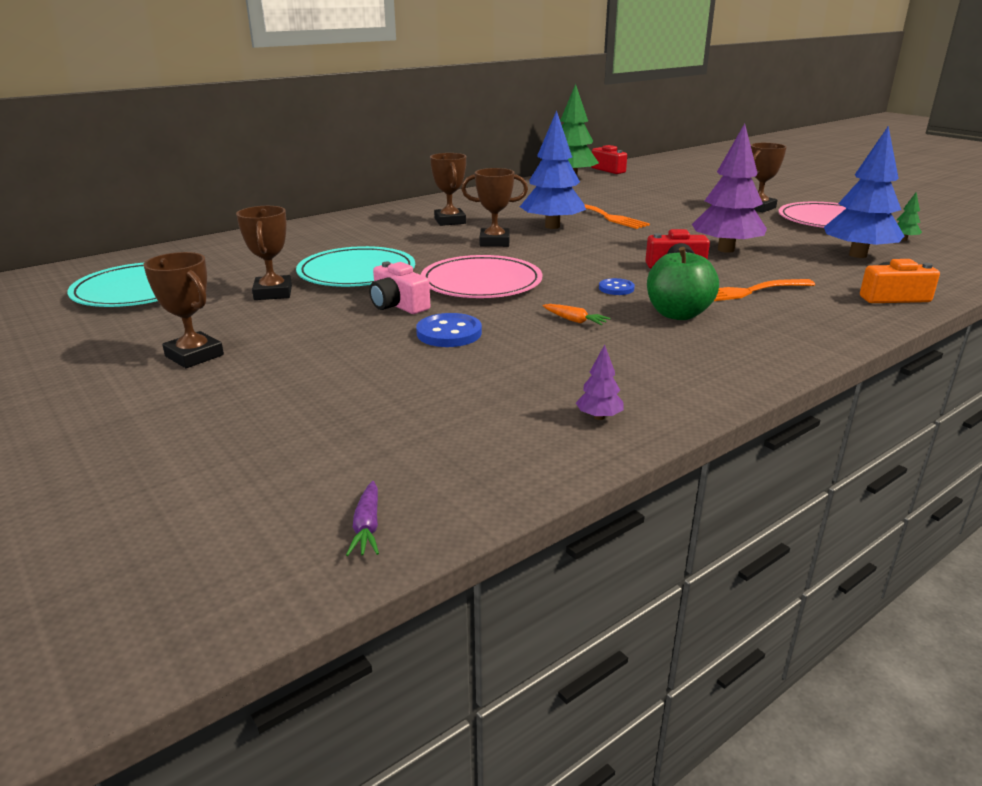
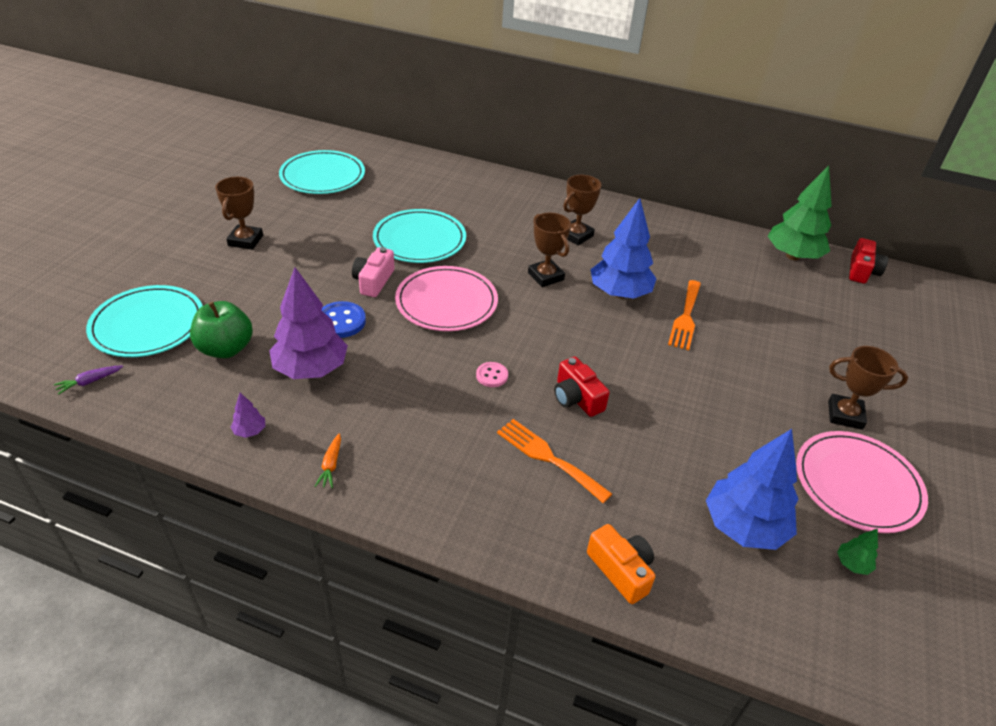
camera: 55 degrees right, 15 degrees up
(273, 293) = (356, 223): brown trophy -> none
(285, 455) = (148, 325): none -> turquoise plate
(574, 320) = (405, 373): orange carrot -> orange carrot (331, 465)
(616, 288) = (492, 375): blue button -> pink button
(678, 314) = (460, 426): green apple -> green apple (226, 349)
(725, 250) = (661, 419): purple tree -> purple tree (311, 369)

